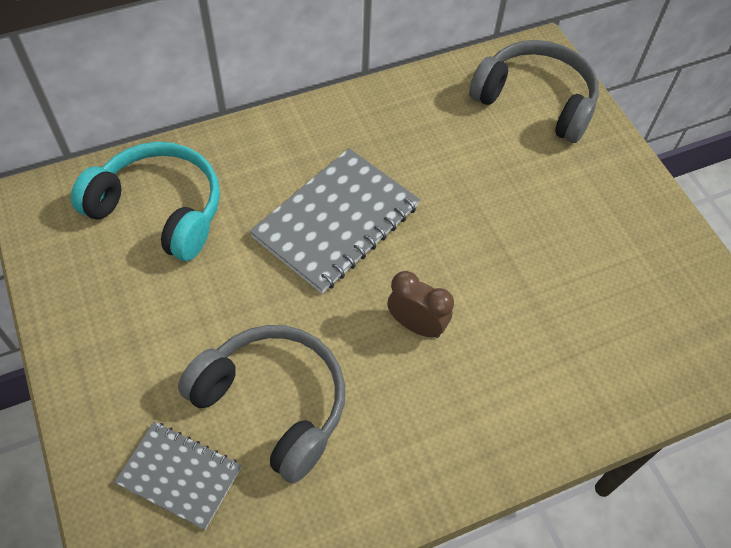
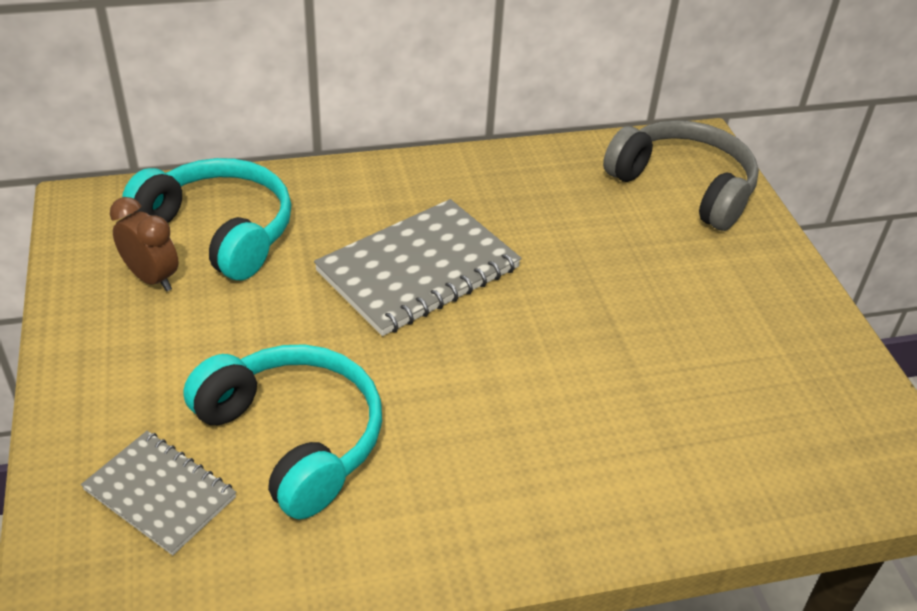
camera: 10 degrees right, 15 degrees down
(273, 404) = (293, 438): grey headphones -> turquoise headphones
(416, 325) = (488, 385): brown clock -> brown clock (152, 278)

